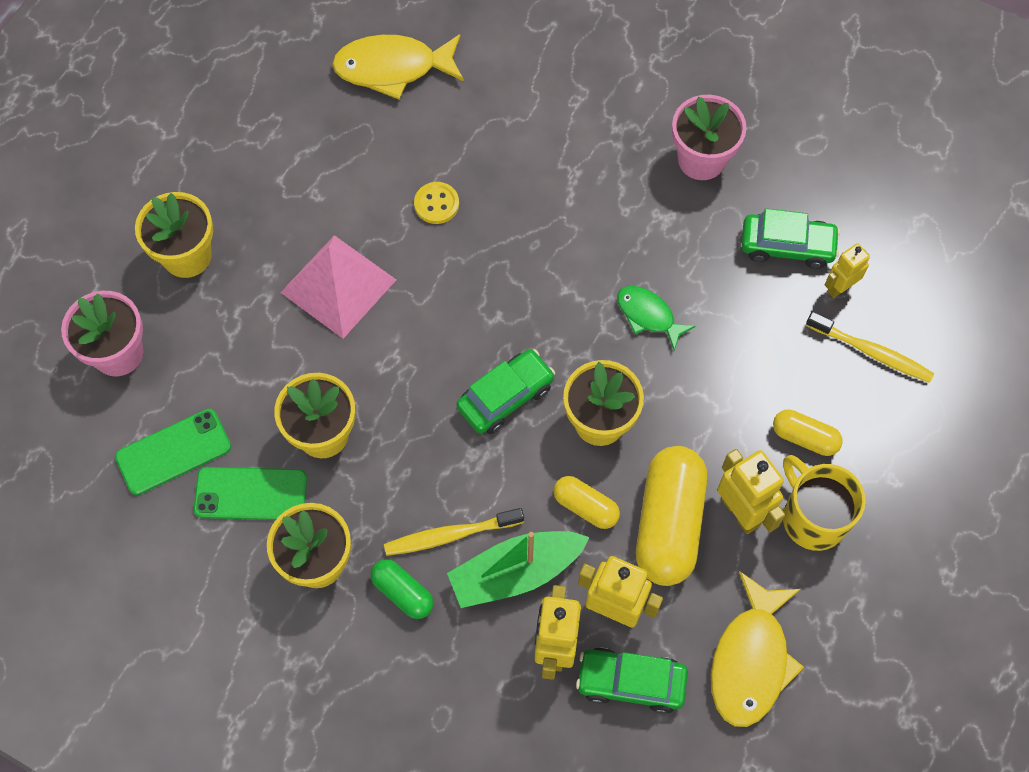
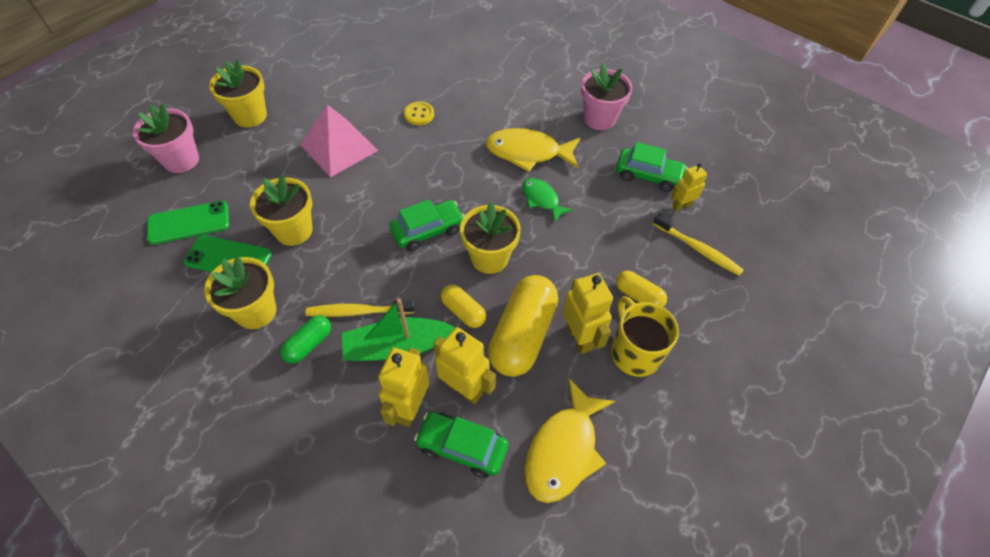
camera: 10 degrees right, 10 degrees down
(393, 68) = (416, 43): yellow fish -> yellow fish (528, 152)
(403, 592) = (309, 344): green capsule -> green capsule turned 75 degrees clockwise

